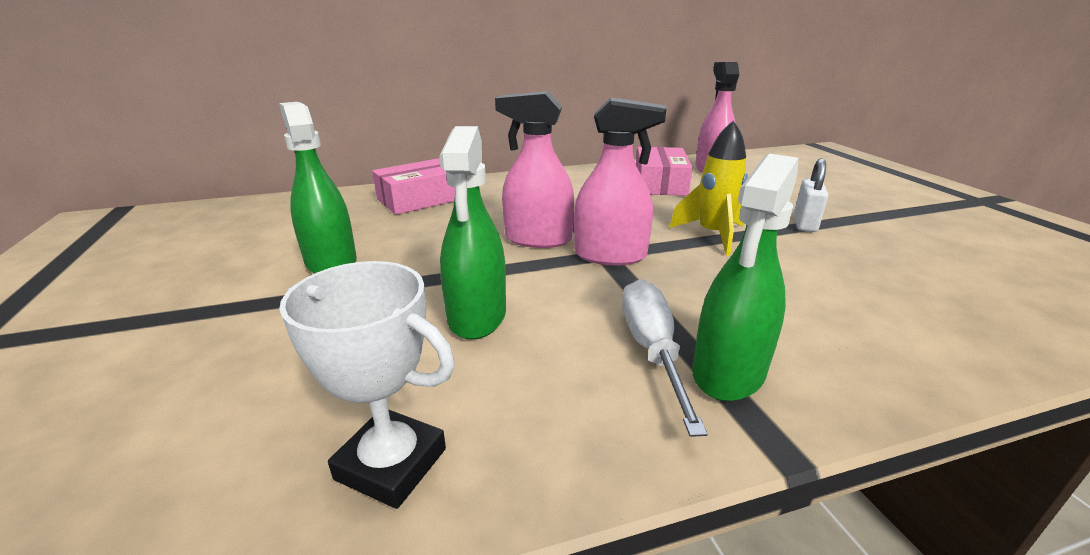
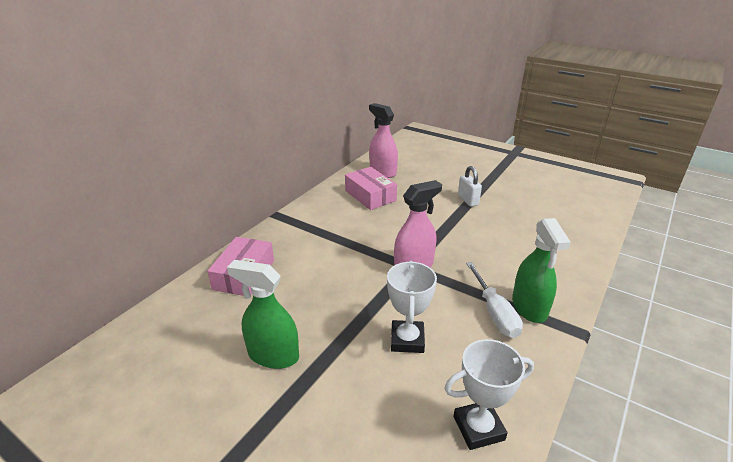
camera: 40 degrees left, 5 degrees up
(477, 316) = (407, 340): green spray bottle -> white trophy
(537, 239) = (364, 273): pink spray bottle -> none
(652, 349) = (494, 313): white screwdriver -> white screwdriver turned 150 degrees counterclockwise
(712, 235) = (440, 228): yellow rocket -> none

